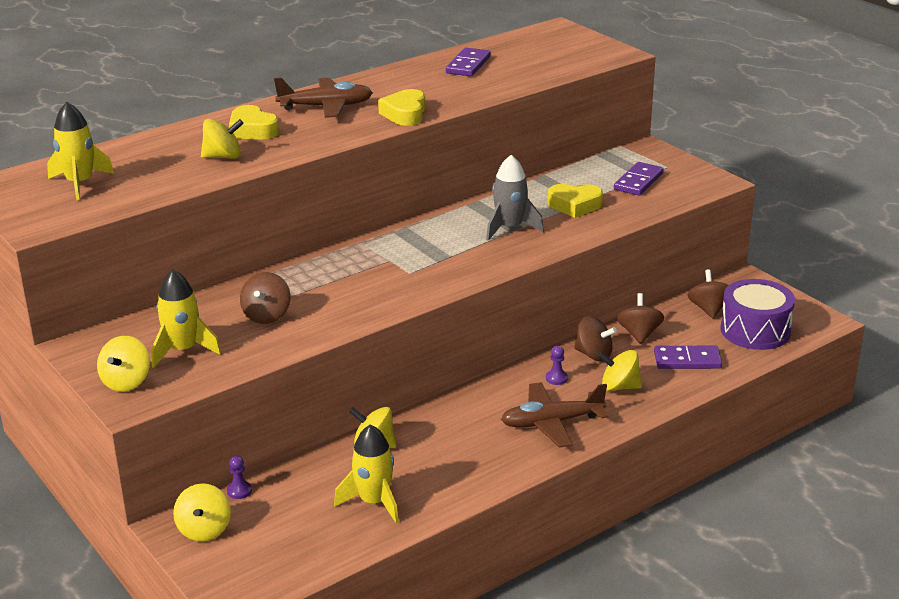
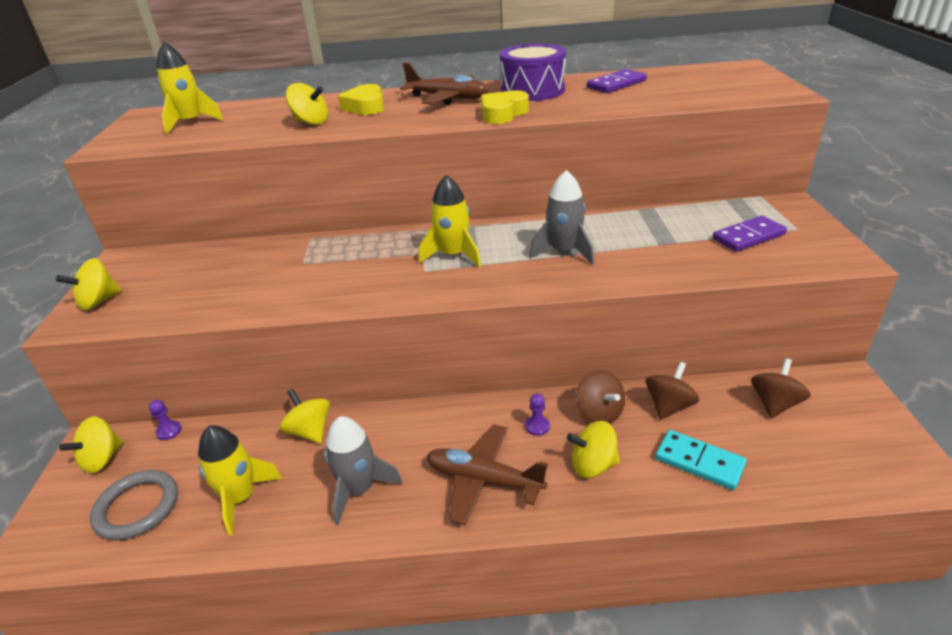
camera: 35 degrees right, 5 degrees up
(183, 350) = (171, 286): yellow rocket -> yellow rocket (453, 255)
(267, 315) = (267, 275): brown spinning top -> none
(291, 540) = (137, 507): none -> grey ring
(464, 462) = (359, 490): none -> grey rocket
(574, 205) = (653, 245): yellow heart -> none
(619, 387) = (593, 465): yellow spinning top -> yellow spinning top turned 45 degrees counterclockwise
(687, 360) = (699, 462): purple domino -> turquoise domino
(755, 330) = (816, 454): purple drum -> purple drum (532, 91)

